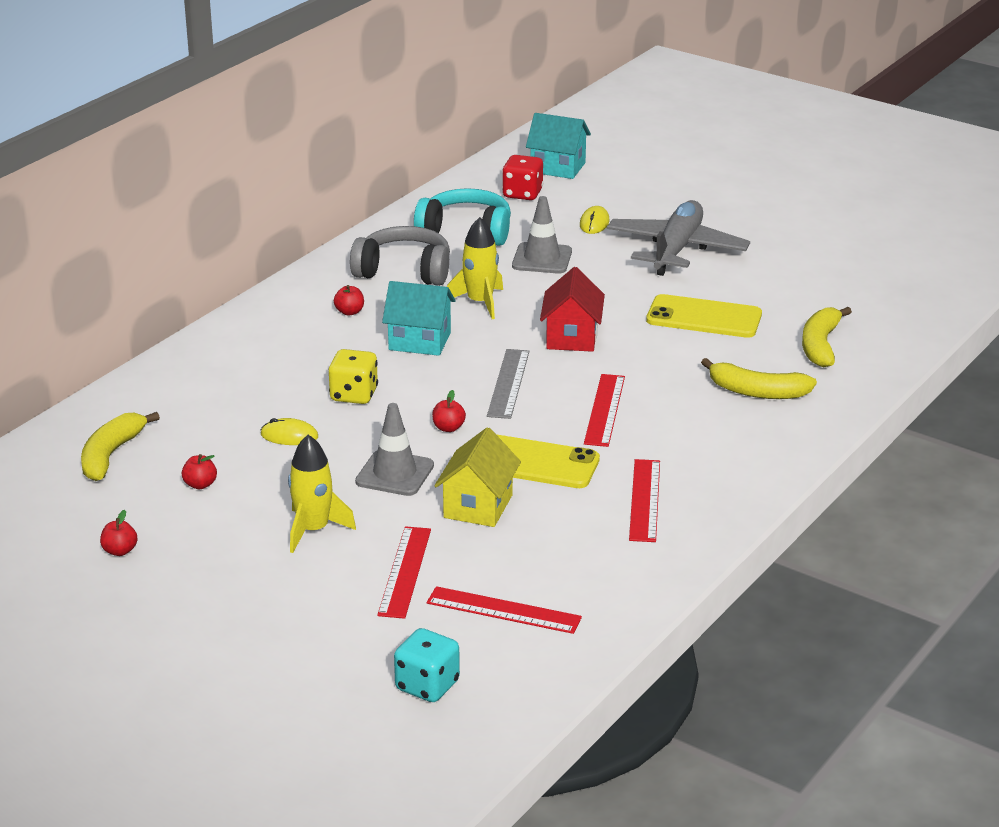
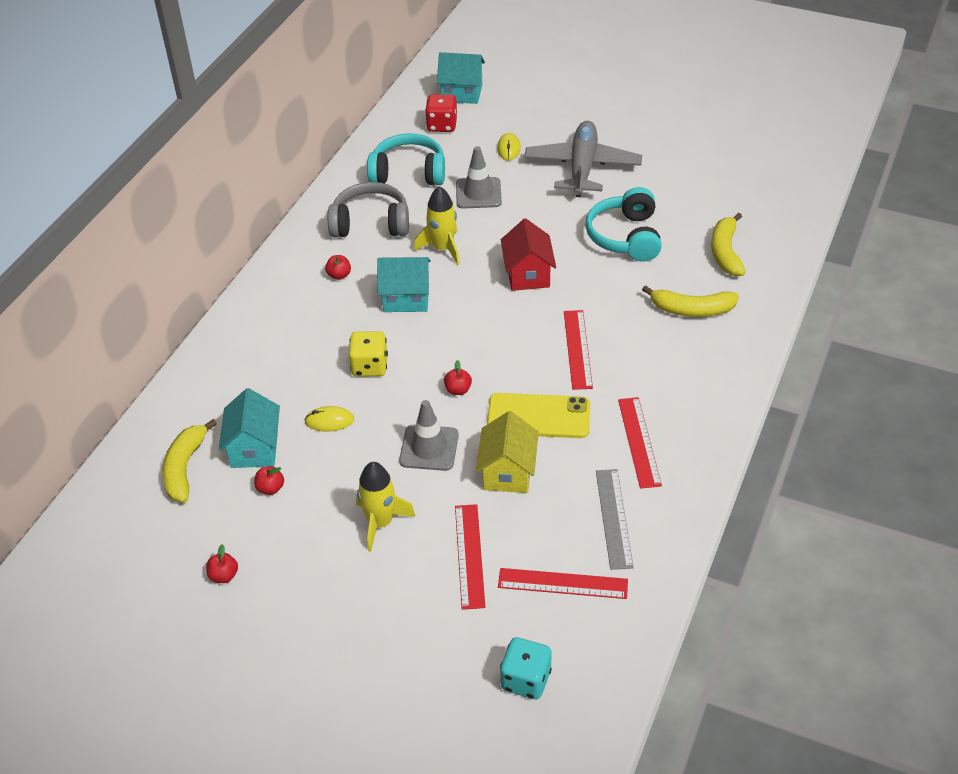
camera: 10 degrees left, 15 degrees up
(195, 448) = (254, 448): none -> turquoise house
(508, 383) = (491, 333): grey ruler -> grey ruler (613, 518)
(704, 318) = (626, 237): yellow phone -> turquoise headphones

